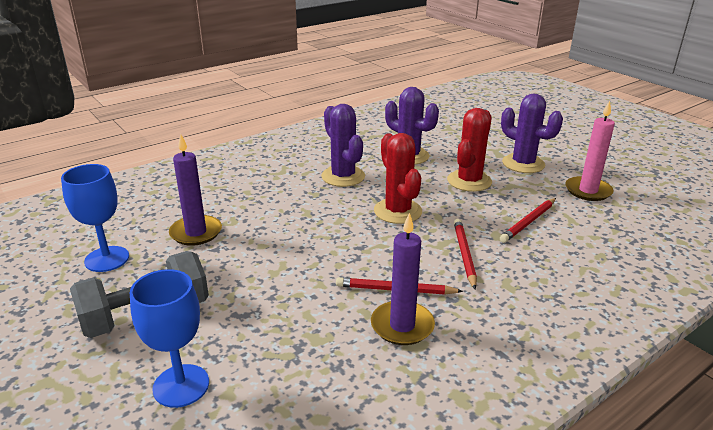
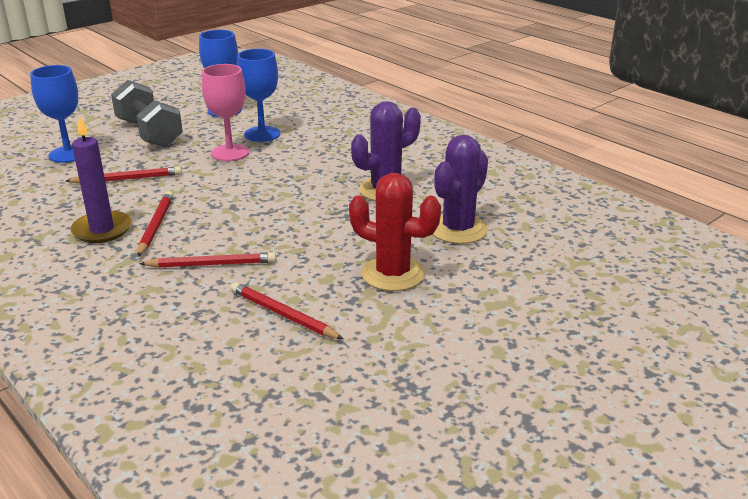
camera: 85 degrees right, 0 degrees up
(196, 233) = (262, 134): purple candle -> blue goblet
(236, 251) = (230, 153): none -> pink goblet
(280, 320) = (127, 179): none -> red pencil
(397, 211) = (305, 224): red cactus -> none
(523, 164) = (465, 325): purple cactus -> none
(588, 191) = (382, 382): pink candle -> none

